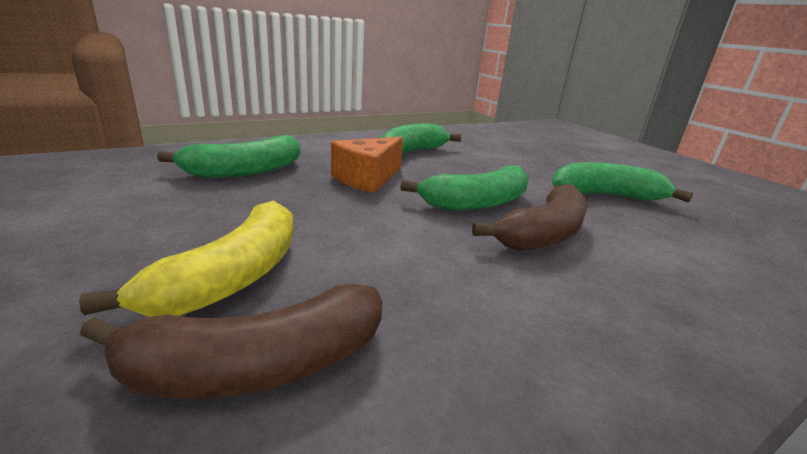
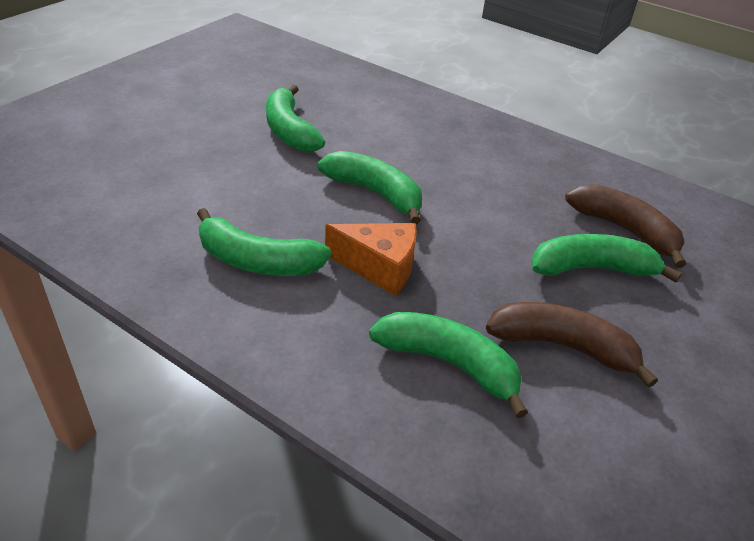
camera: 115 degrees left, 15 degrees up
(233, 276) = (591, 268): yellow banana -> green banana
(543, 234) = (404, 160): brown banana -> brown banana (562, 346)

